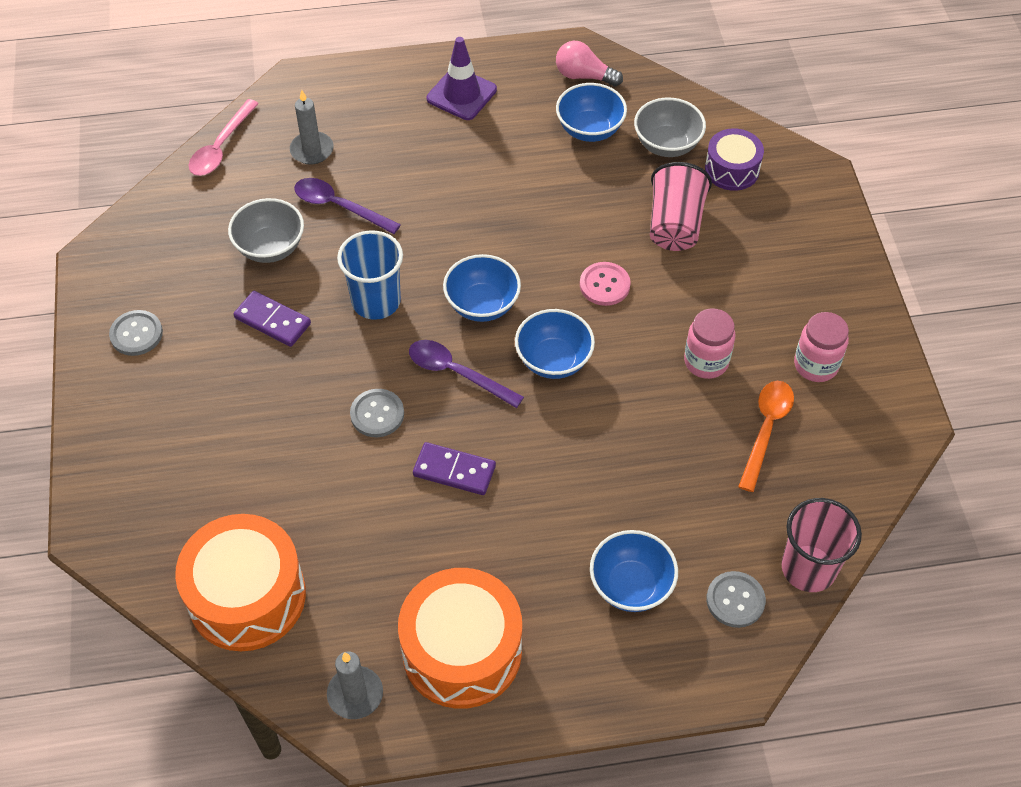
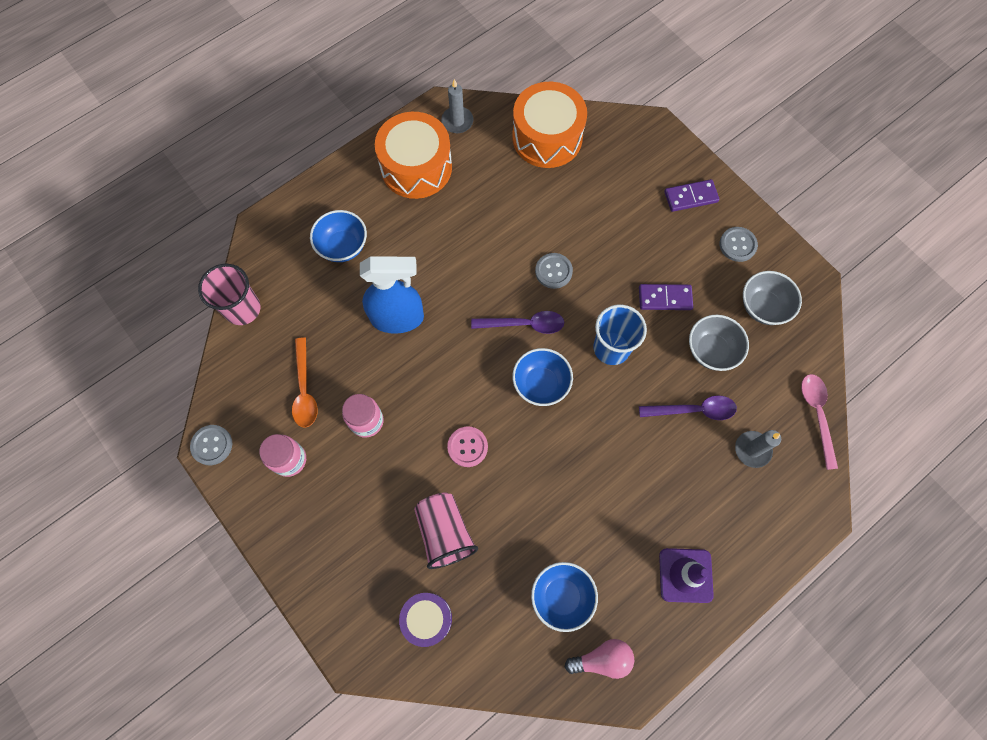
camera: 150 degrees right, 15 degrees up
(454, 471) = (484, 260): purple domino -> purple domino (690, 197)
(553, 360) = (468, 367): blue bowl -> none
(607, 455) = (398, 318): none -> blue spray bottle
(667, 145) = (492, 616): grey bowl -> grey bowl (763, 307)
(735, 600) = (279, 268): grey button -> grey button (212, 445)

